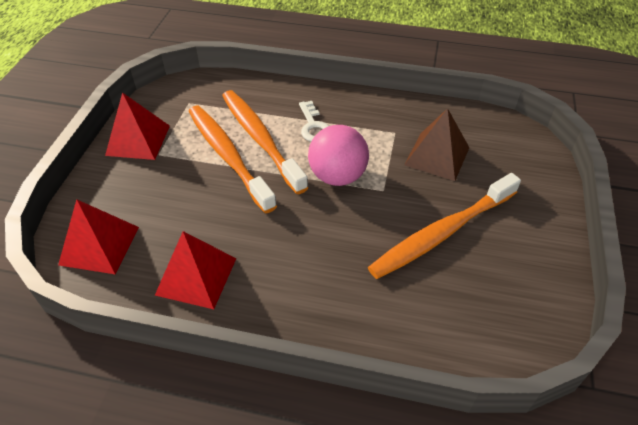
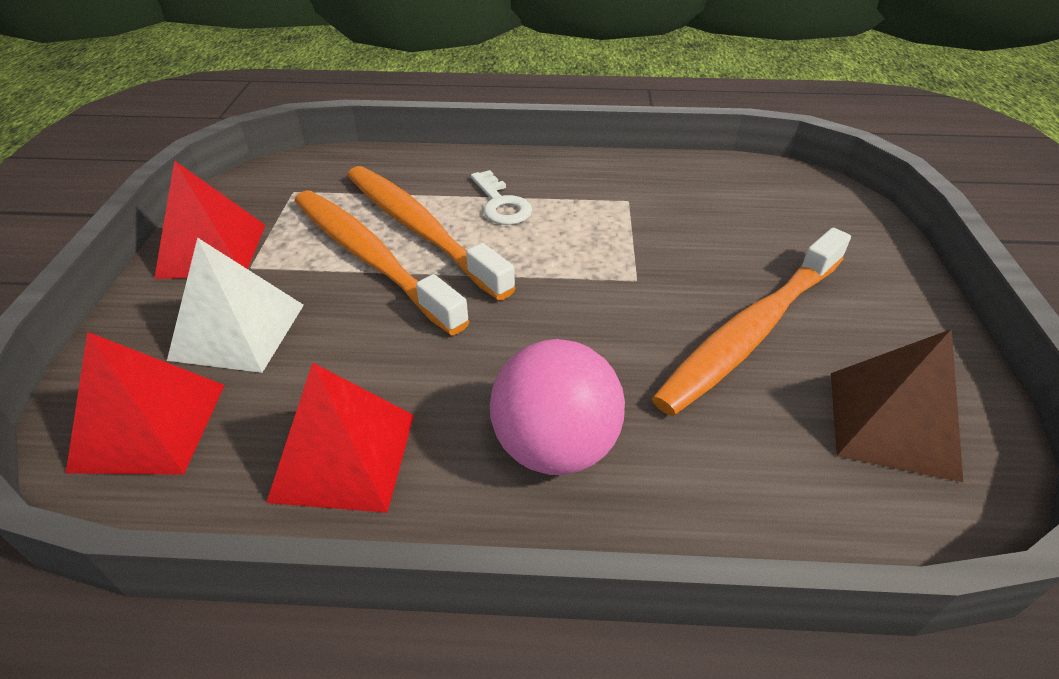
camera: 10 degrees left, 5 degrees down
(148, 195) = (238, 331): none -> white pyramid
(337, 176) = (558, 268): pink ball -> pink ball (555, 446)
(437, 156) = (702, 225): brown pyramid -> brown pyramid (891, 424)

